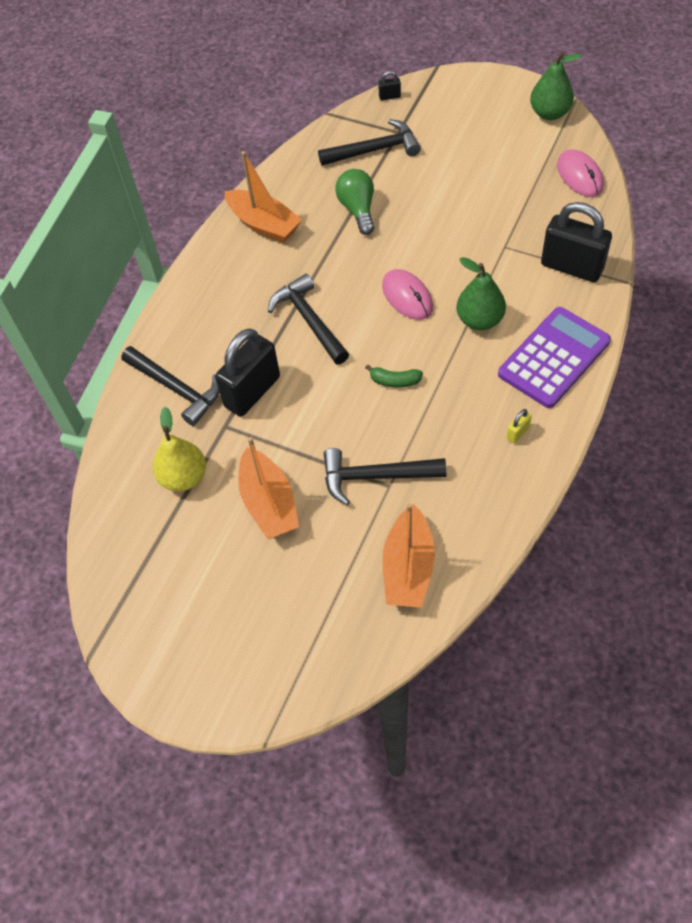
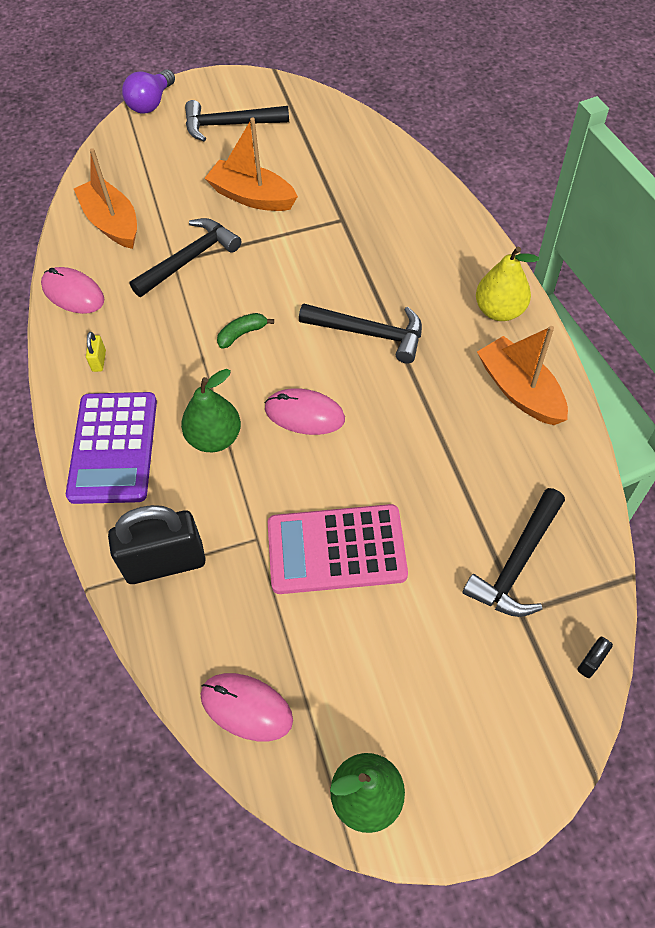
camera: 135 degrees right, 0 degrees up
(177, 389) = (410, 217): black hammer -> black hammer (229, 125)
(183, 477) = (331, 173): yellow pear -> yellow pear (499, 311)
(246, 709) = (151, 103): none -> purple light bulb
(252, 391) = (350, 252): black padlock -> none
(264, 224) = (519, 391): orange boat -> orange boat turned 60 degrees clockwise
(358, 209) = (450, 472): green light bulb -> none
(464, 213) = (336, 549): none -> pink calculator
(495, 513) = (73, 293): none -> pink mouse

